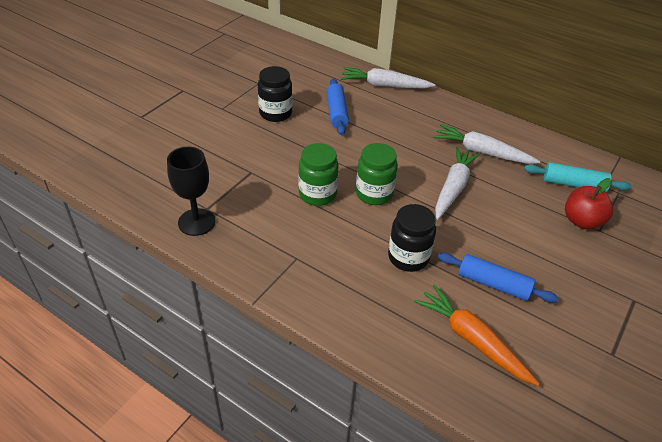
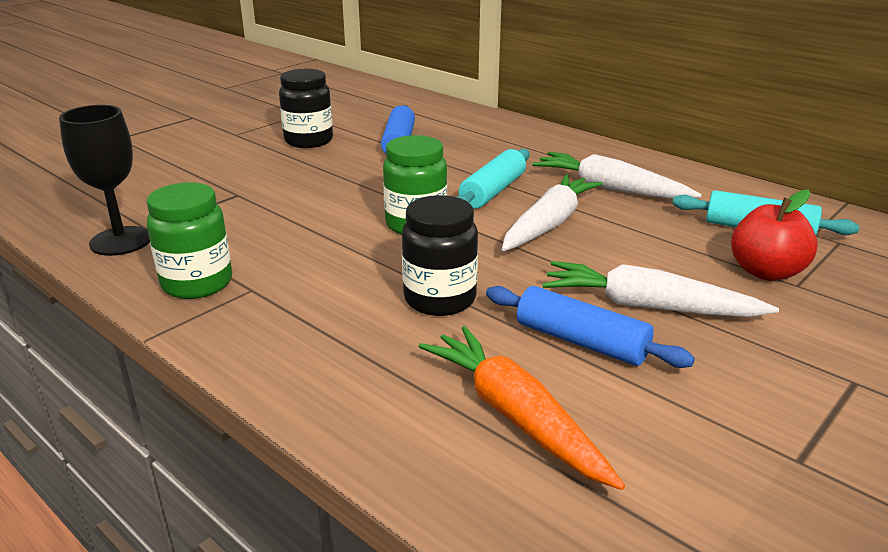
camera: 10 degrees right, 15 degrees down
(317, 194) = (325, 221): green jar -> green jar (197, 283)
(384, 85) = (482, 121): white carrot -> white carrot (648, 306)
(411, 159) = (492, 191): none -> turquoise rolling pin

